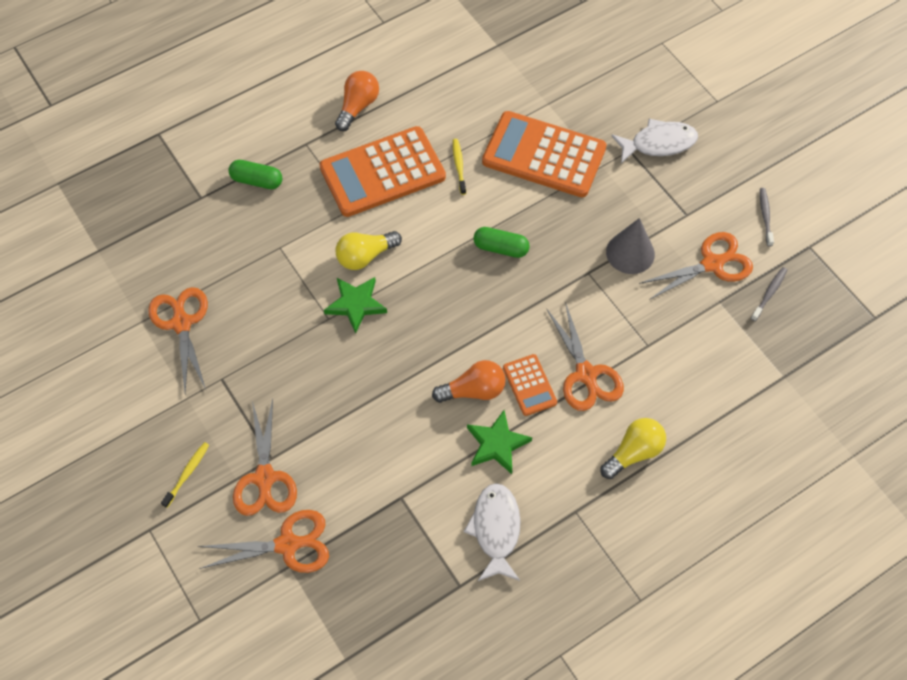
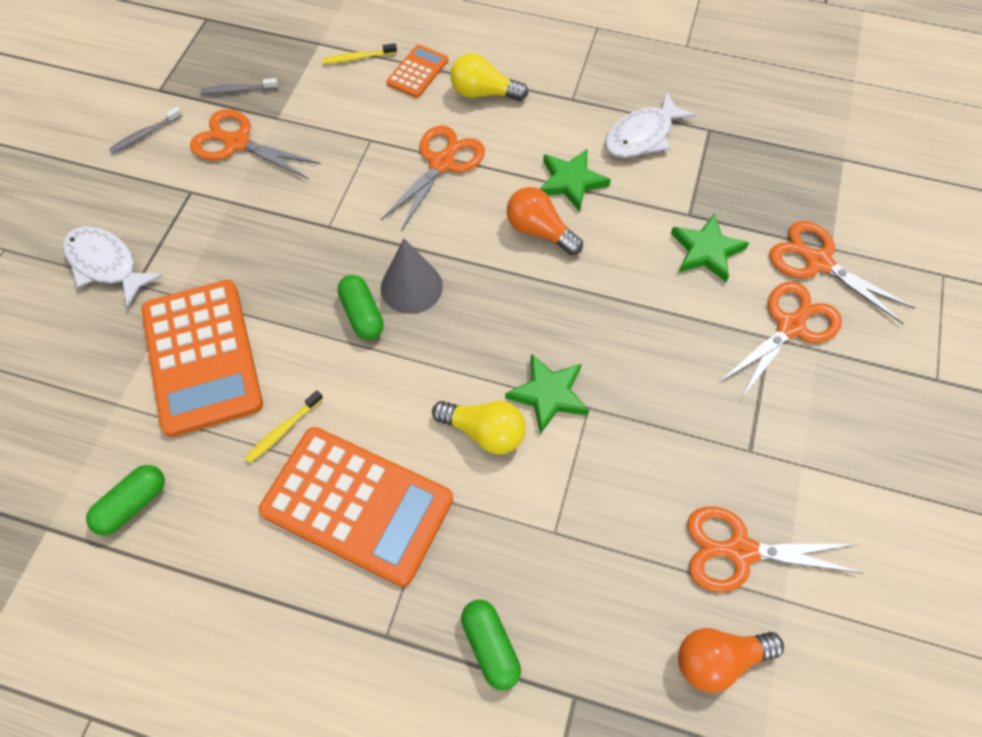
camera: 130 degrees left, 0 degrees up
(181, 323) = (740, 551): orange scissors -> orange scissors turned 60 degrees clockwise
(187, 473) = (861, 394): yellow toothbrush -> yellow toothbrush (358, 58)
(358, 106) = (275, 621): orange light bulb -> orange light bulb (718, 659)
(363, 480) = (706, 251): none -> green star
(477, 82) = (132, 504): none -> green capsule
(529, 385) = (492, 195): orange calculator -> orange calculator (417, 72)
(630, 253) = (276, 208): grey cone -> grey cone (411, 287)

